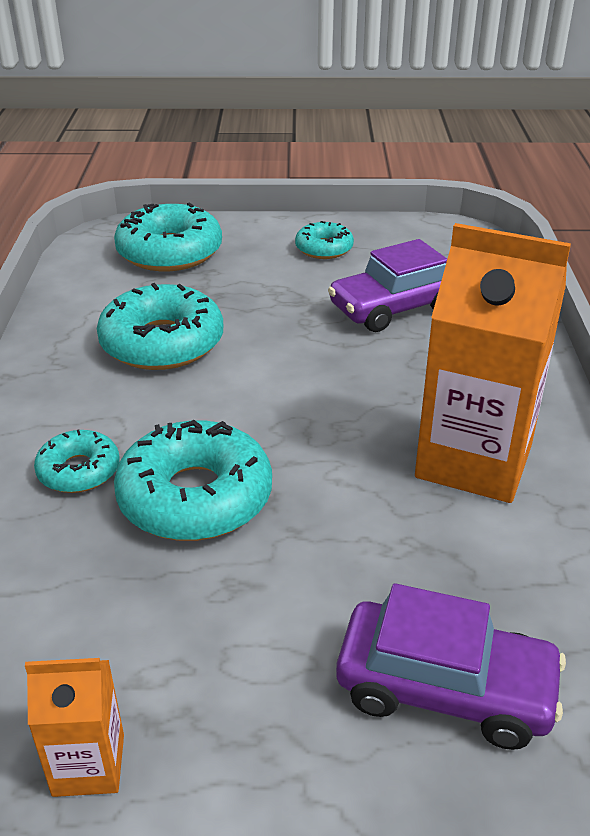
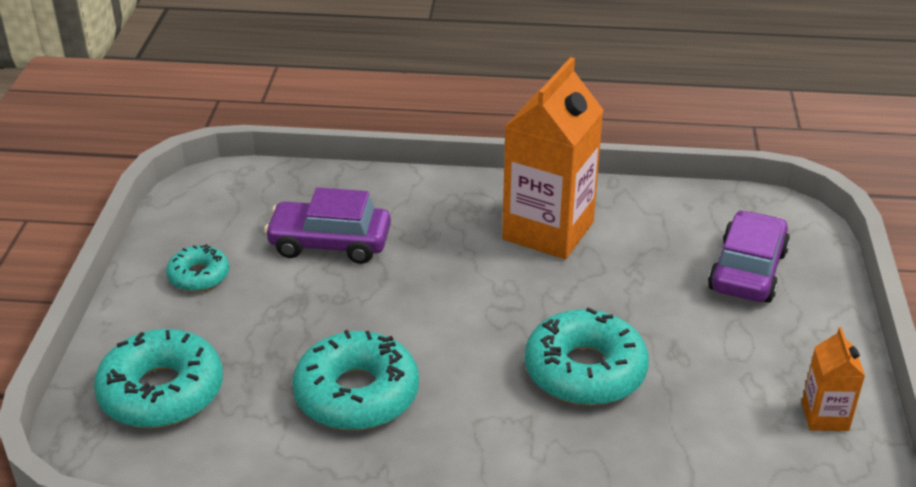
camera: 85 degrees left, 0 degrees up
(79, 471) = (551, 441): turquoise donut -> none
(394, 308) = (330, 243): purple car -> purple car turned 120 degrees clockwise

